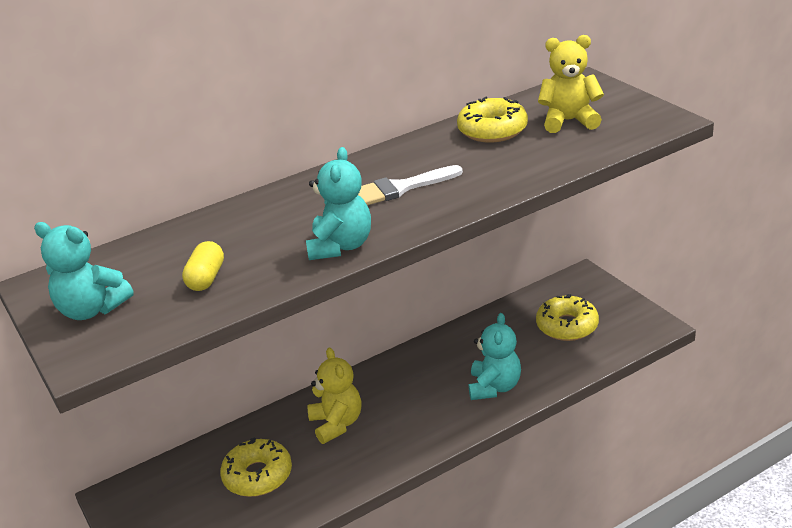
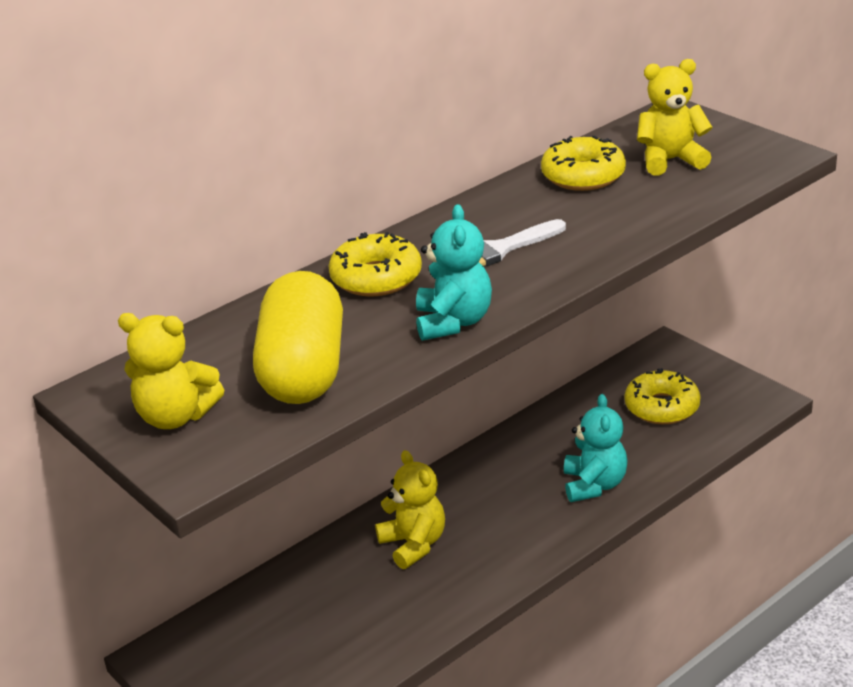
camera: 10 degrees left, 0 degrees up
(92, 310) = (176, 416): turquoise teddy bear -> yellow teddy bear
(206, 278) = (303, 370): yellow capsule -> yellow capsule, size x2.23
(258, 476) = (333, 614): yellow donut -> yellow donut (376, 278)

